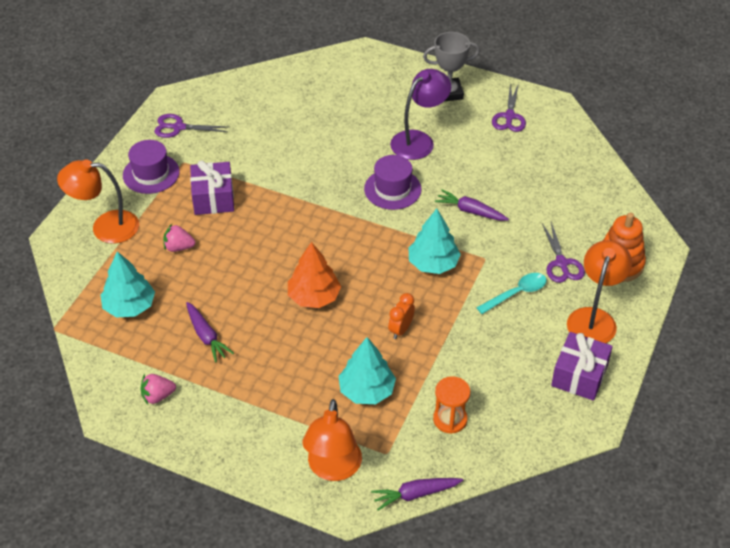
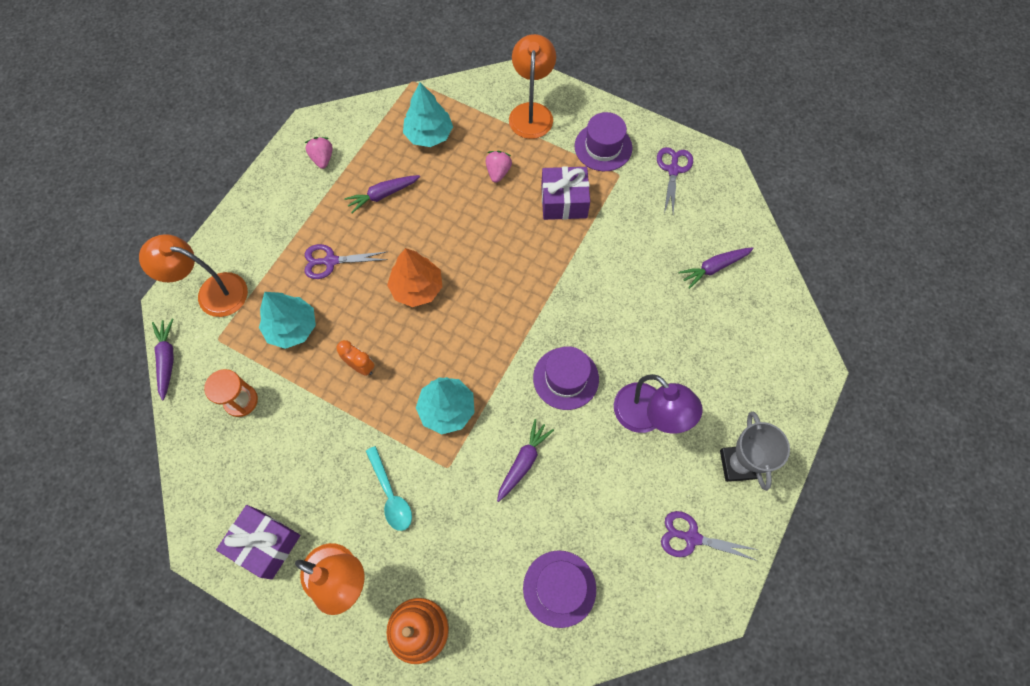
camera: 95 degrees right, 20 degrees up
(279, 103) = (714, 268): none -> purple carrot
(561, 263) = (428, 557): purple scissors -> purple scissors (331, 261)
(565, 185) = (559, 588): none -> purple hat

